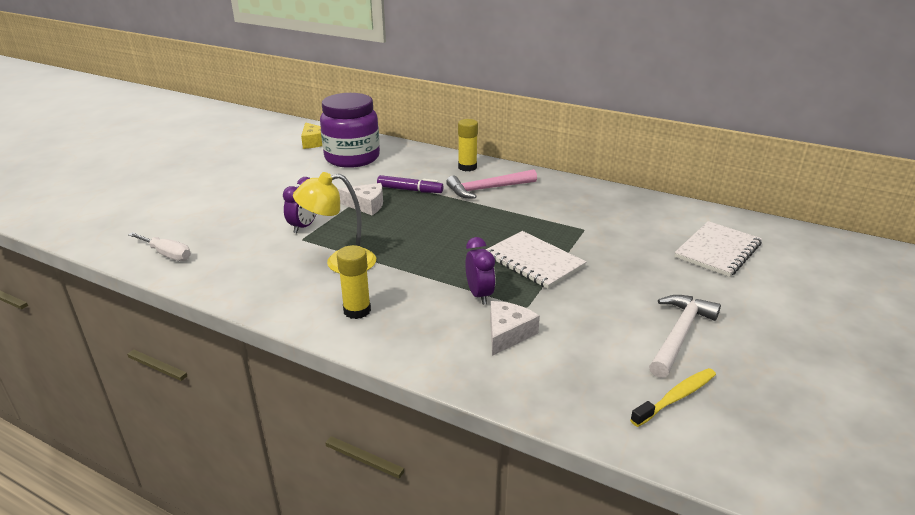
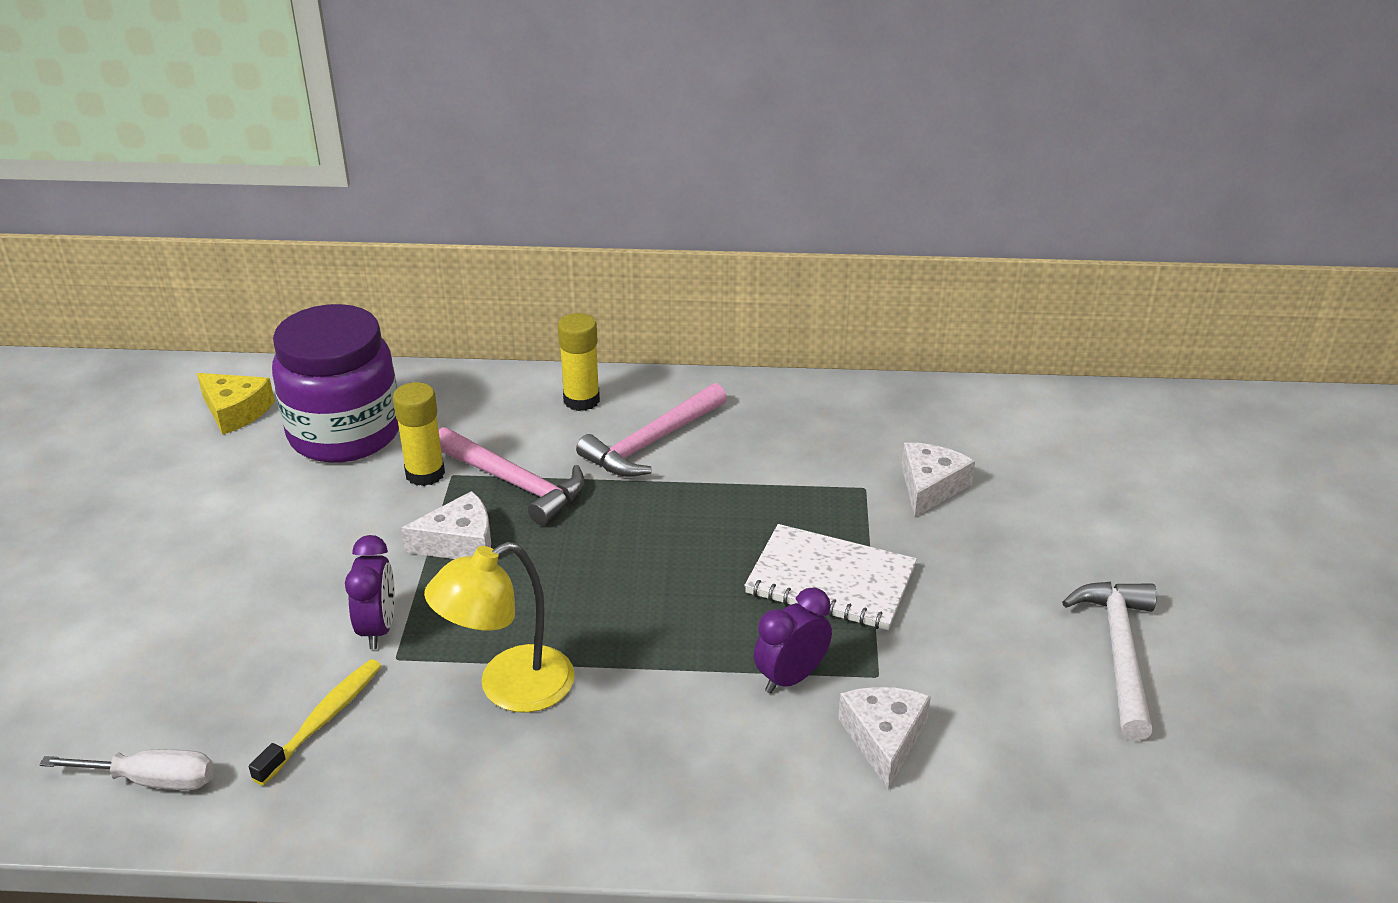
camera: 25 degrees left, 5 degrees up
(357, 310) = (615, 780): yellow glue stick -> yellow glue stick (425, 474)
(410, 190) = (514, 483): purple marker -> pink hammer
(479, 295) = (791, 678): purple clock -> purple clock turned 90 degrees counterclockwise
(621, 237) = (930, 487): none -> white cheese
(676, 397) = (1177, 766): yellow toothbrush -> yellow toothbrush (323, 720)
(717, 251) = (1081, 473): white notebook -> none

